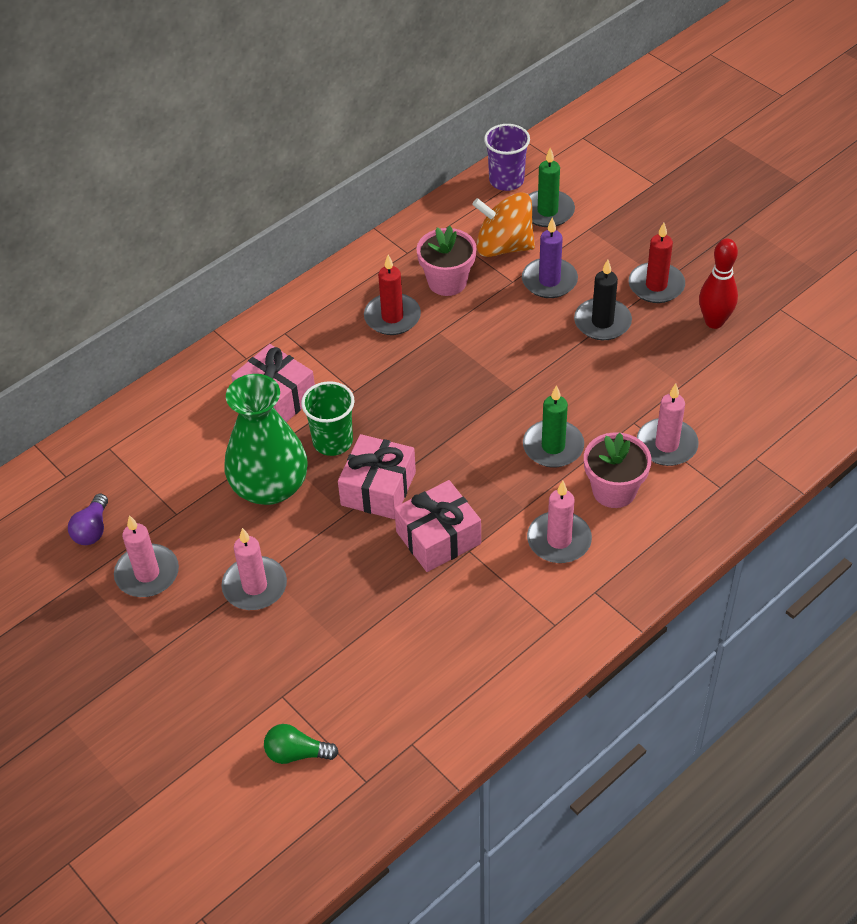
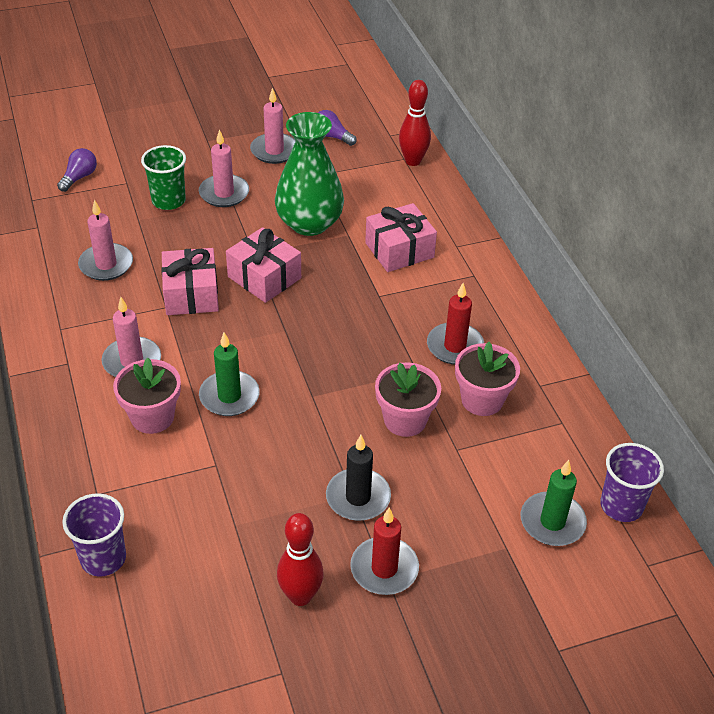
camera: 110 degrees right, 5 degrees down
(111, 438) = (413, 161): none -> red bowling pin
(296, 753) = (79, 177): green light bulb -> purple light bulb
(332, 441) = (331, 267): green cup -> green cup (168, 200)
(501, 321) = (405, 420): none -> pink flower pot
(504, 246) = (512, 462): orange spinning top -> none
(549, 281) = (441, 479): purple candle -> none
(666, 445) = (172, 477): pink candle -> pink candle (106, 264)
(774, 450) = (103, 558): none -> purple cup

